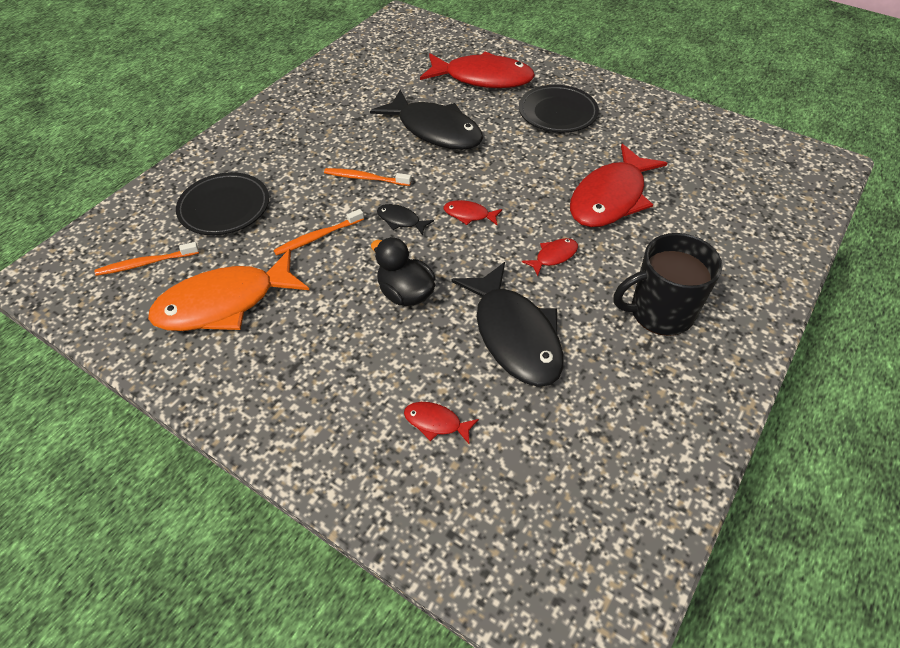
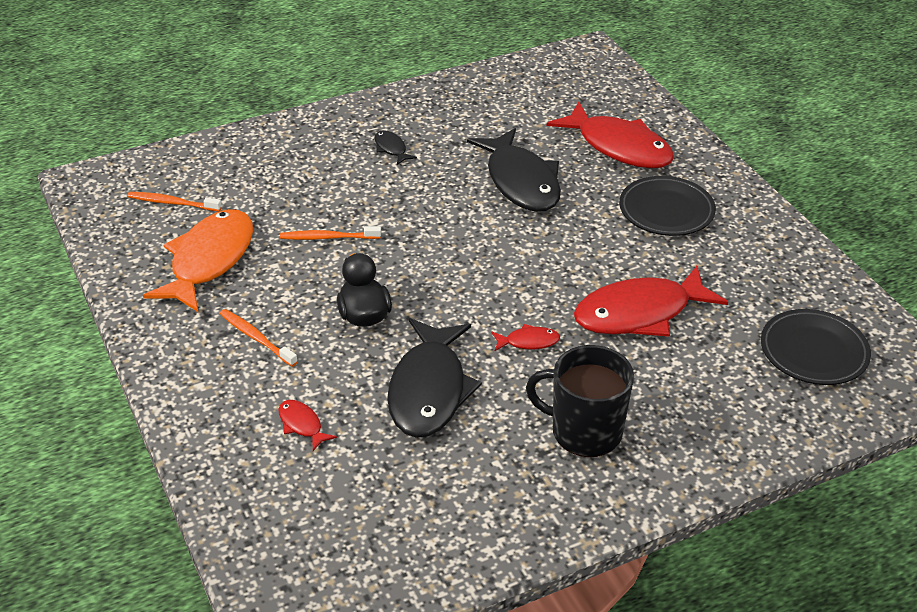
camera: 30 degrees right, 10 degrees down
(224, 208) = (269, 181): black plate -> black plate (813, 352)
(224, 303) = (209, 260): orange fish -> orange fish turned 105 degrees clockwise
(365, 178) = (413, 202): orange toothbrush -> orange toothbrush (256, 338)
(401, 220) = (413, 252): black fish -> black fish (391, 148)
(469, 215) = (482, 273): red fish -> none

